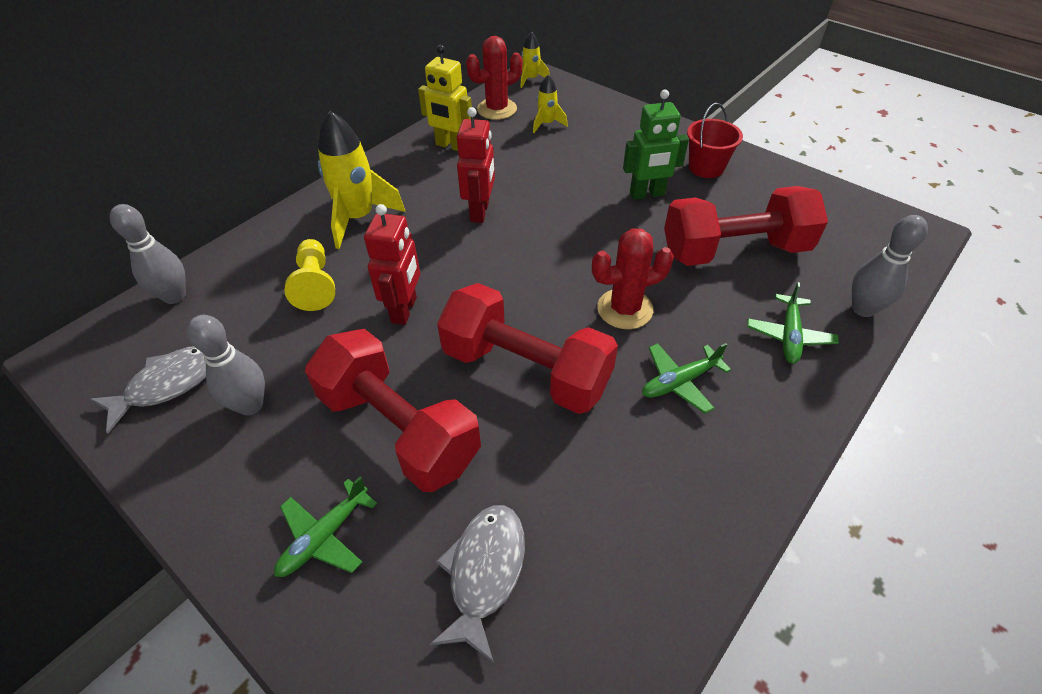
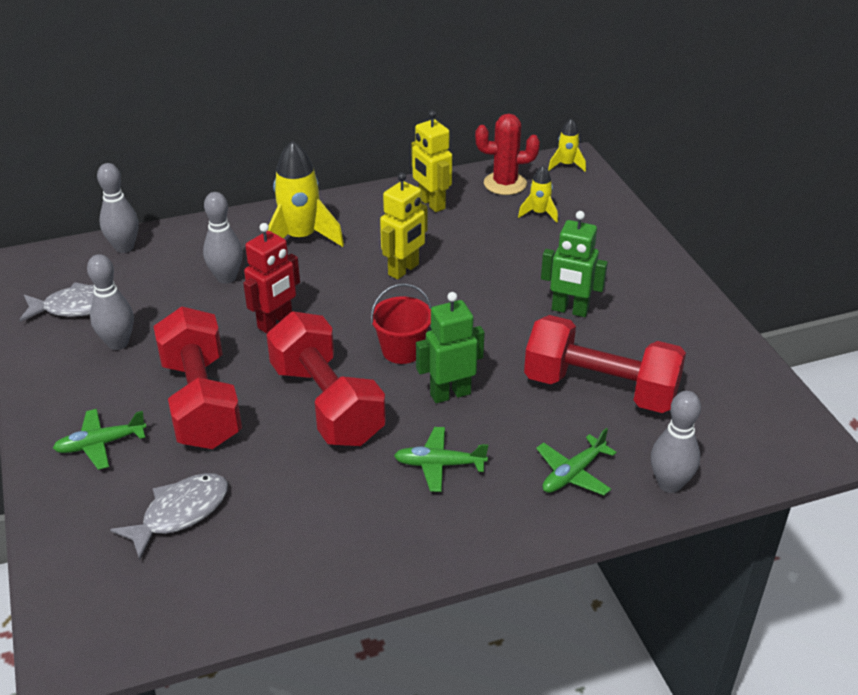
camera: 30 degrees right, 10 degrees down
(315, 285) = (226, 278): yellow pawn -> grey bowling pin
(480, 212) = (404, 270): red robot -> yellow robot
(625, 309) = (450, 394): red cactus -> green robot
(706, 167) = (655, 307): red bucket -> red bucket (402, 350)

